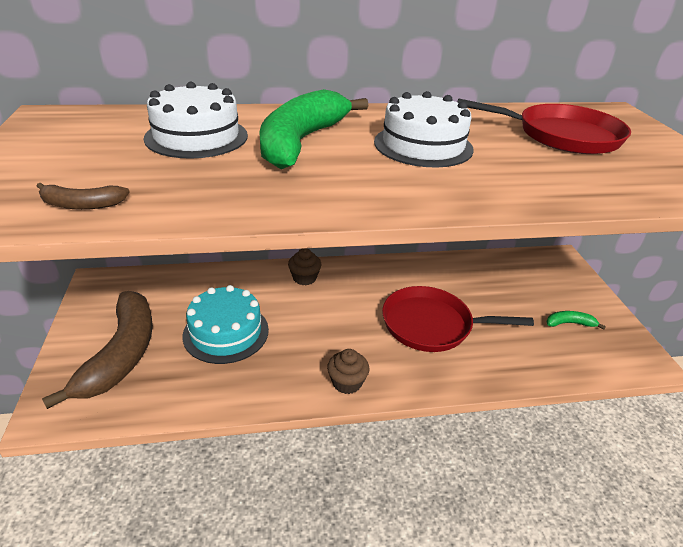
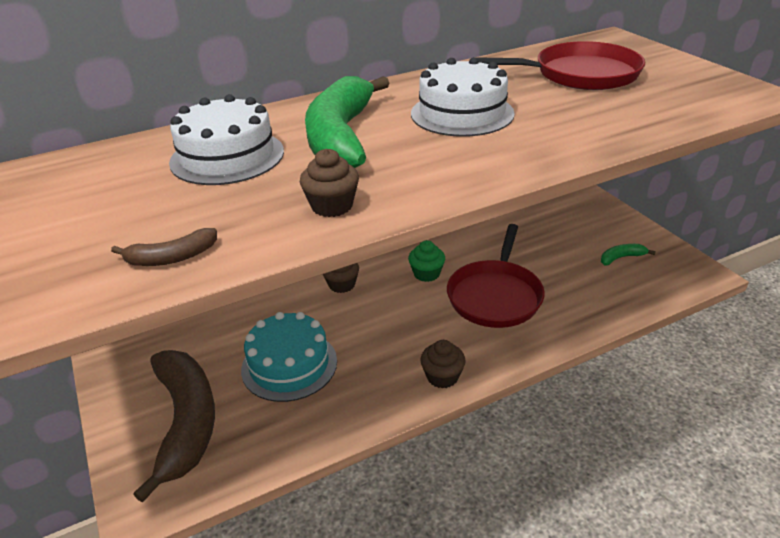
camera: 15 degrees left, 0 degrees up
(246, 196) = (332, 206): none -> brown cupcake
(380, 288) = (426, 274): none -> green cupcake
(431, 325) = (495, 296): red pan -> red pan turned 60 degrees counterclockwise

